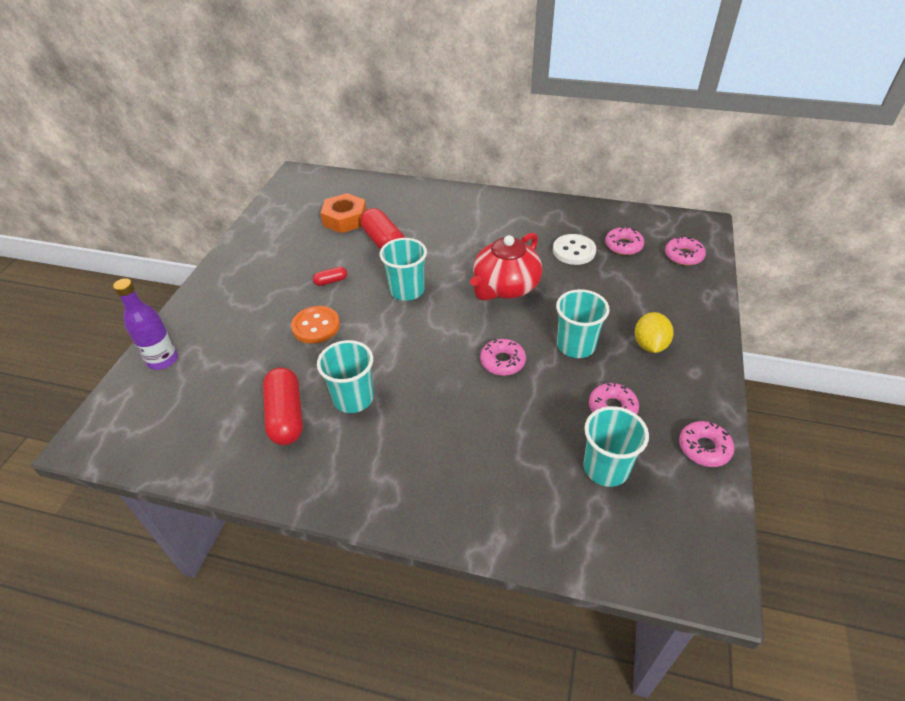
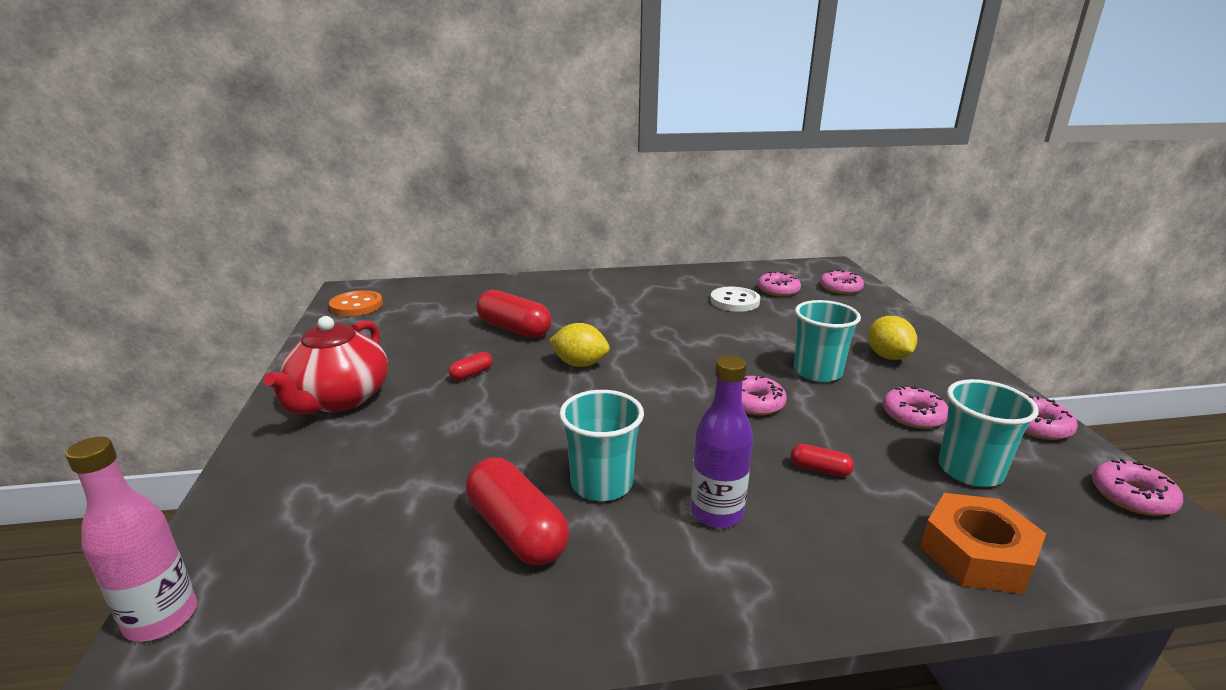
camera: 25 degrees left, 20 degrees down
(102, 411) = (161, 618): none -> pink bottle
(163, 360) = (253, 514): purple bottle -> purple bottle (716, 513)
(316, 326) = (485, 421): orange button -> orange button (356, 306)
(345, 219) = (446, 317): orange nut -> orange nut (977, 553)
(407, 290) = (580, 364): turquoise cup -> yellow lemon
(499, 432) = (820, 469): none -> red capsule
(505, 287) = (692, 340): red teapot -> red teapot (339, 399)
(708, 529) = (1132, 496): none -> pink donut

